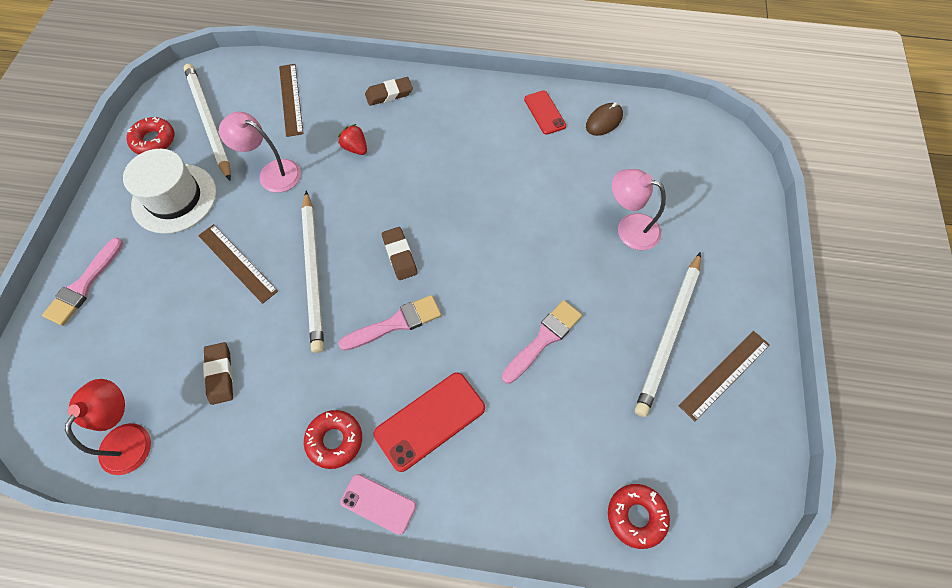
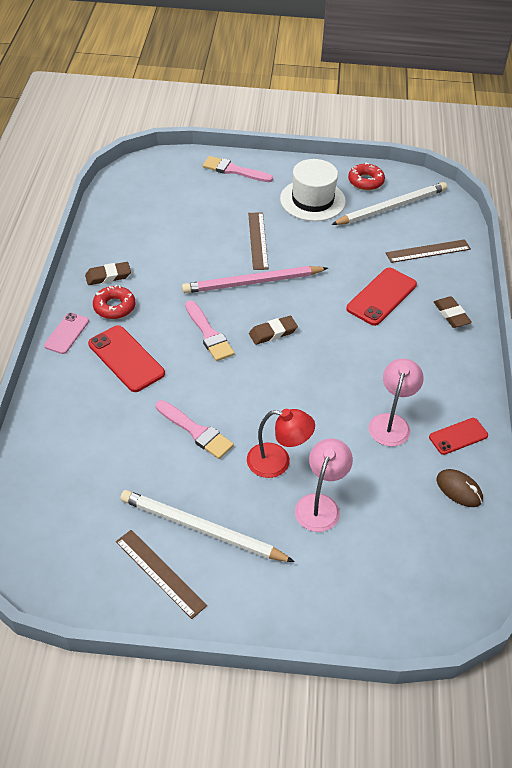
camera: 85 degrees right, 15 degrees down
(131, 437) = (123, 210): red lamp -> red lamp (277, 462)
(220, 374) = (166, 244): brown eraser -> brown eraser (108, 276)
(237, 263) = (258, 240): brown ruler -> brown ruler turned 45 degrees counterclockwise
(272, 173) = (345, 249): pink lamp -> pink lamp (391, 423)
(313, 272) = (252, 282): white pencil -> pink pencil
(355, 148) = (381, 297): red strawberry -> red phone
(636, 516) = (38, 490): red donut -> none

